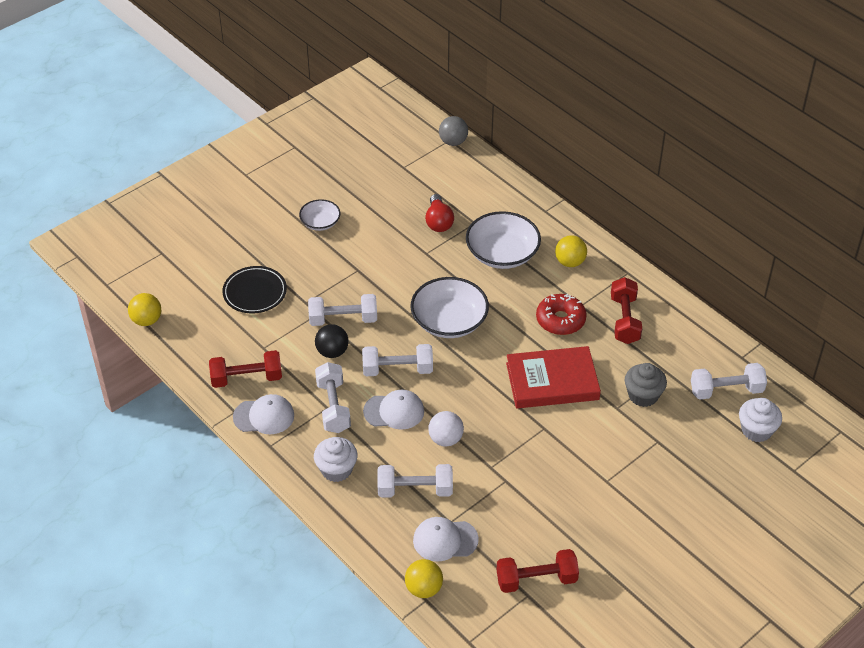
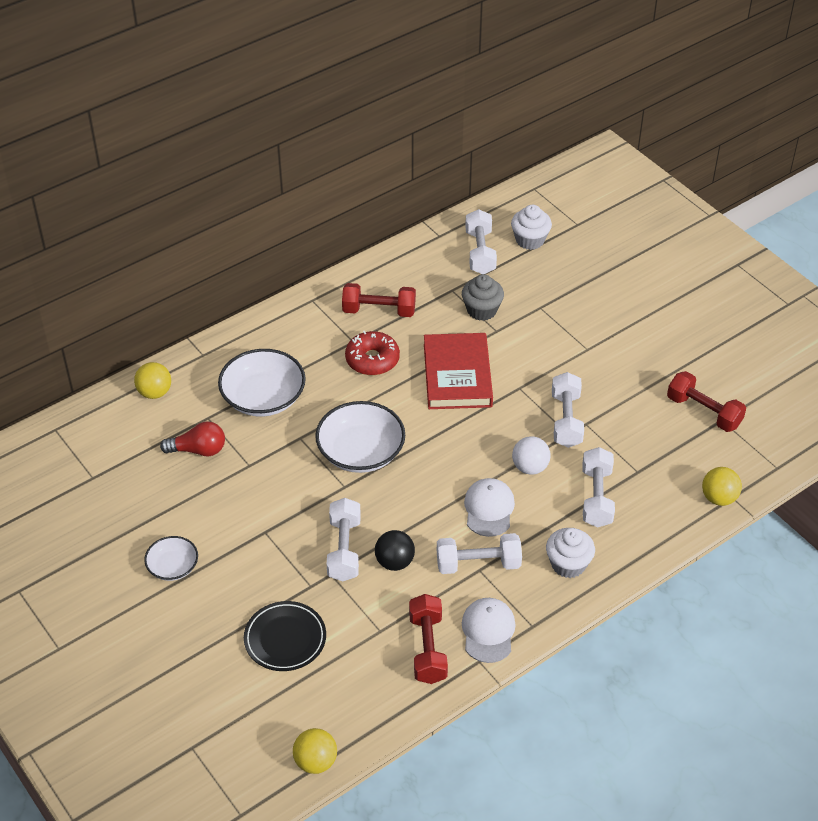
camera: 85 degrees left, 0 degrees up
(397, 369) = (428, 502): white dumbbell -> white dumbbell (566, 420)
(445, 540) = (660, 477): white cap -> none
(453, 142) = (60, 426): grey ball -> none
(536, 579) = (703, 412): red dumbbell -> red dumbbell turned 45 degrees counterclockwise
(570, 262) = (288, 343): yellow ball -> yellow ball (155, 392)

